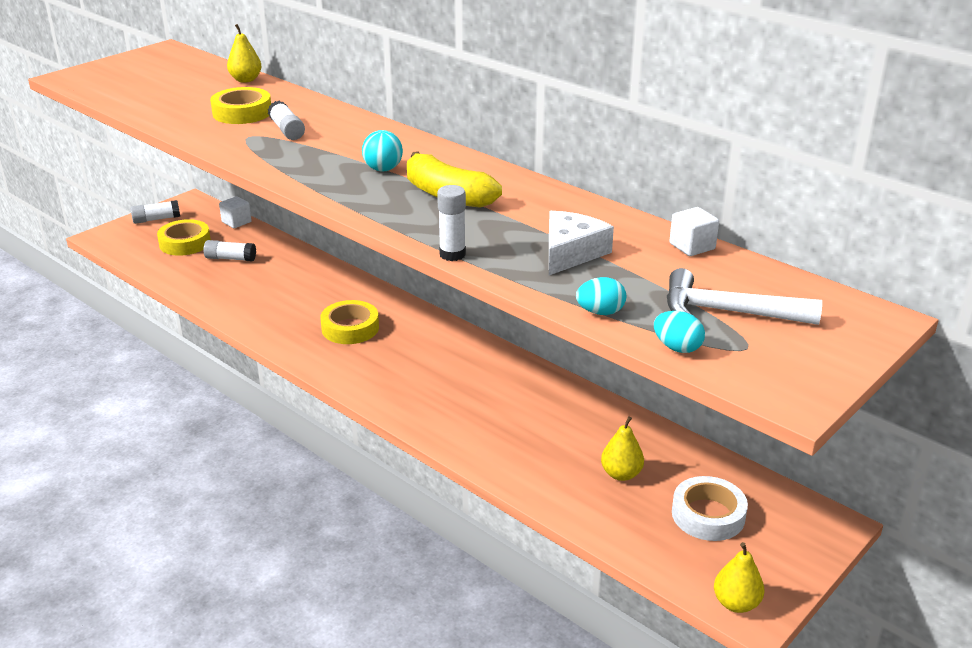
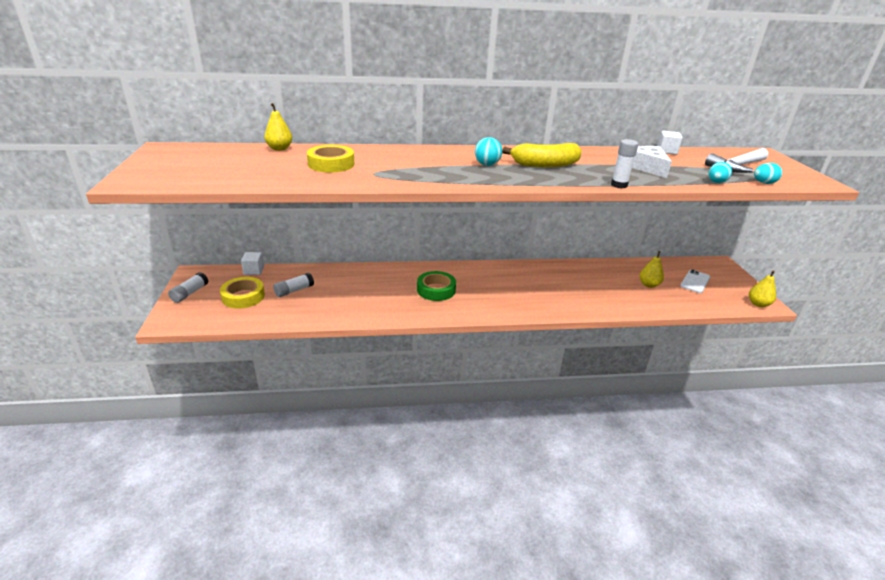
camera: 50 degrees left, 0 degrees up
(287, 130) = (385, 164): white glue stick -> none
(350, 328) = (436, 290): yellow tape -> green tape
(708, 515) = (695, 281): white tape -> white phone

